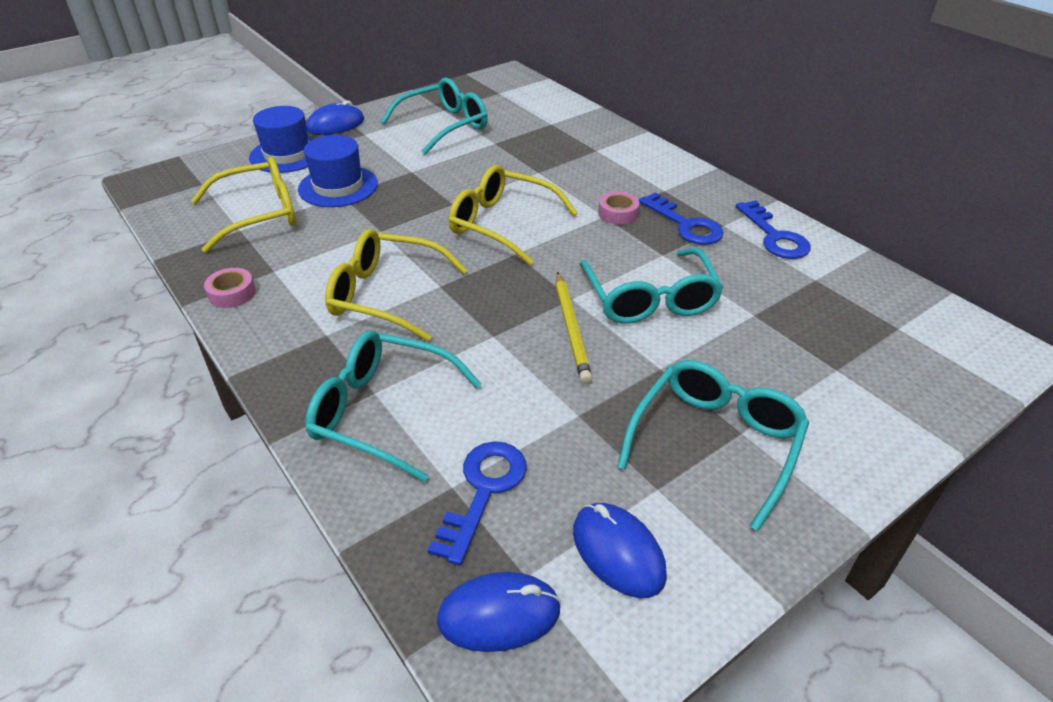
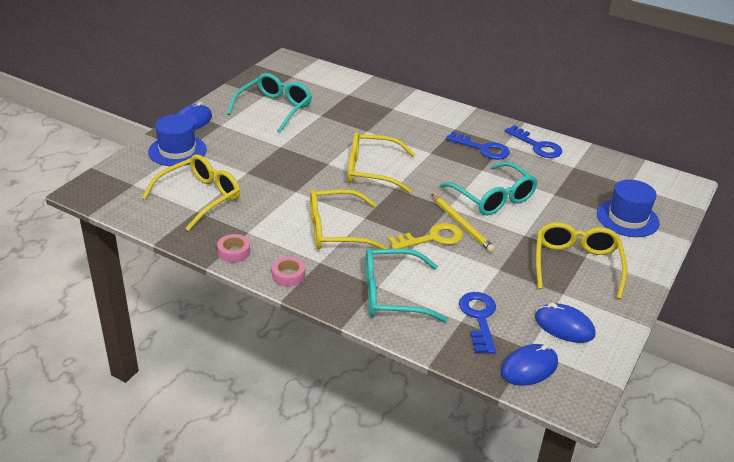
camera: 25 degrees left, 5 degrees down
(338, 186) = (238, 167): blue hat -> blue hat (627, 218)
(511, 338) = (432, 238): none -> yellow key
(618, 213) = (438, 149): pink tape -> pink tape (288, 275)
(715, 444) = (576, 265): turquoise glasses -> yellow glasses

